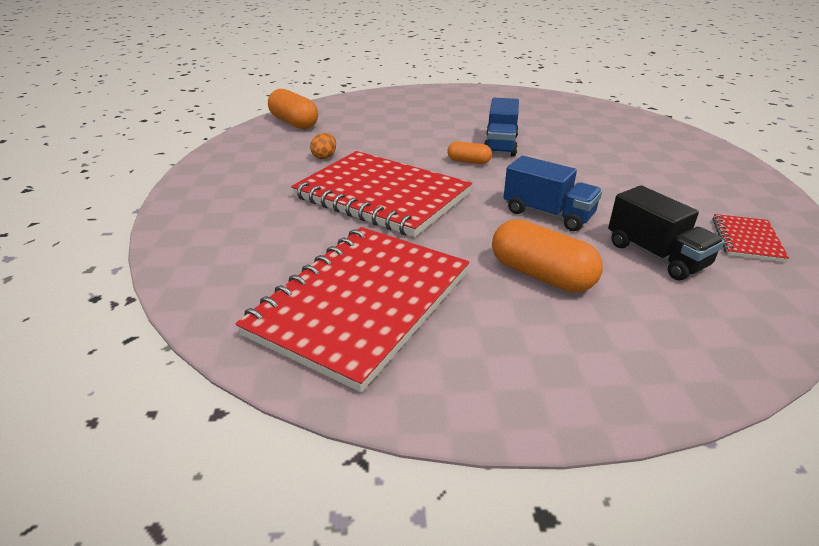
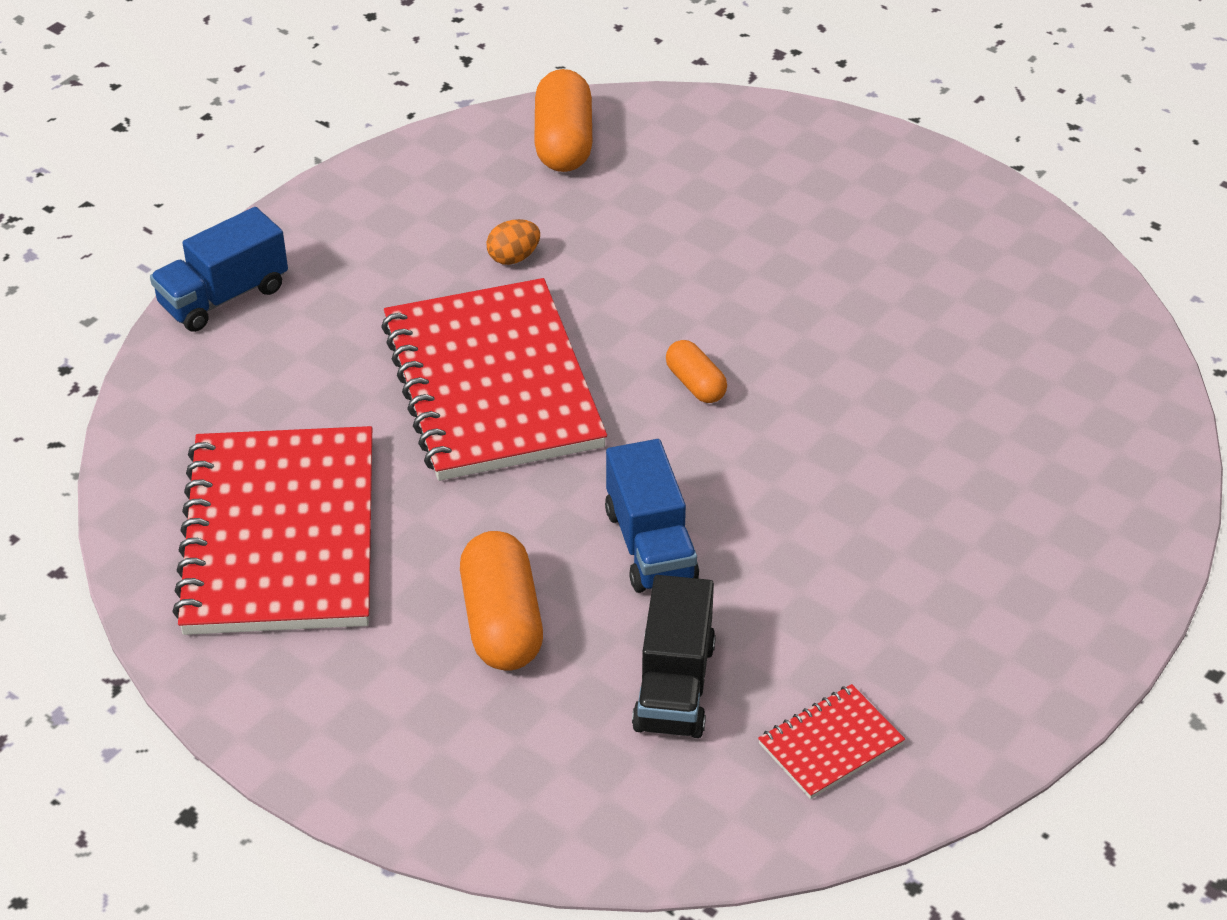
camera: 40 degrees right, 10 degrees up
(361, 303) = (280, 536): red notebook -> red notebook turned 75 degrees counterclockwise
(500, 145) = (797, 374): blue truck -> blue truck (223, 297)

